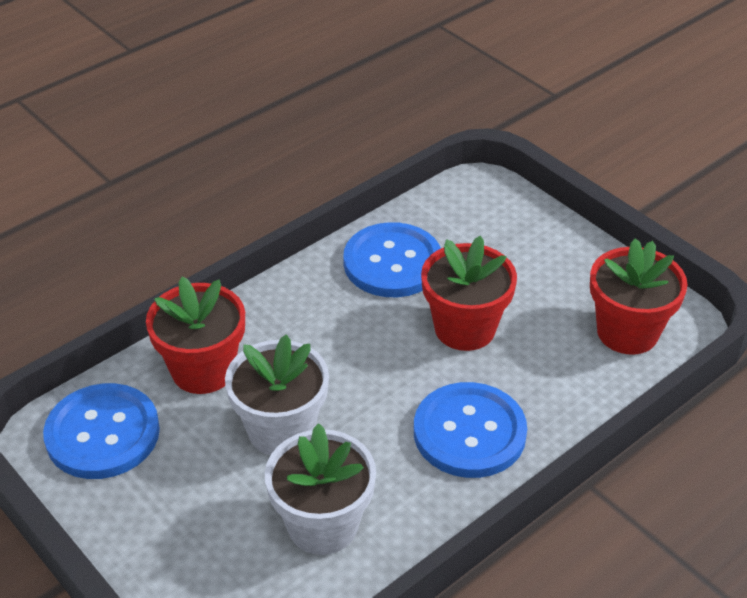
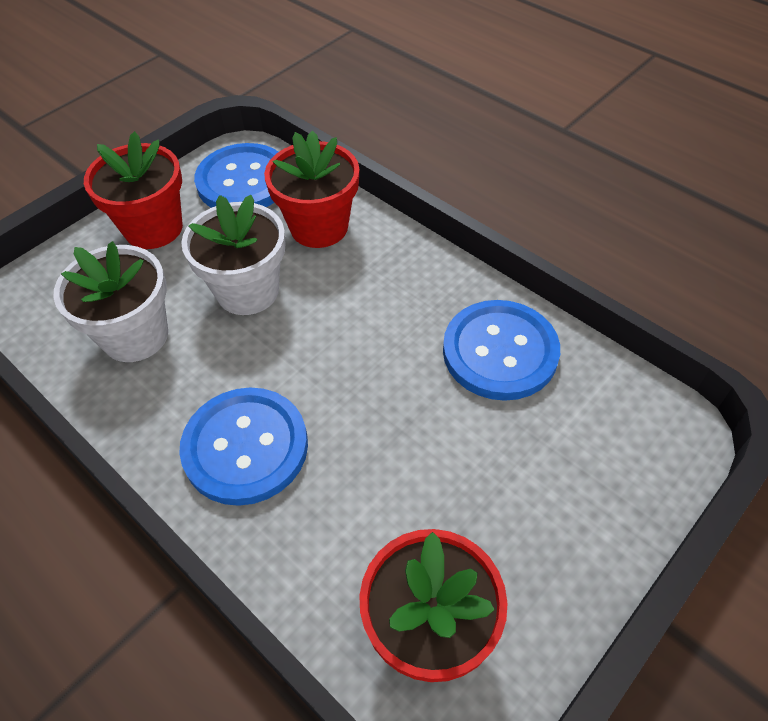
camera: 85 degrees right, 10 degrees up
(465, 328) = (405, 432): red flower pot -> red flower pot (153, 228)

